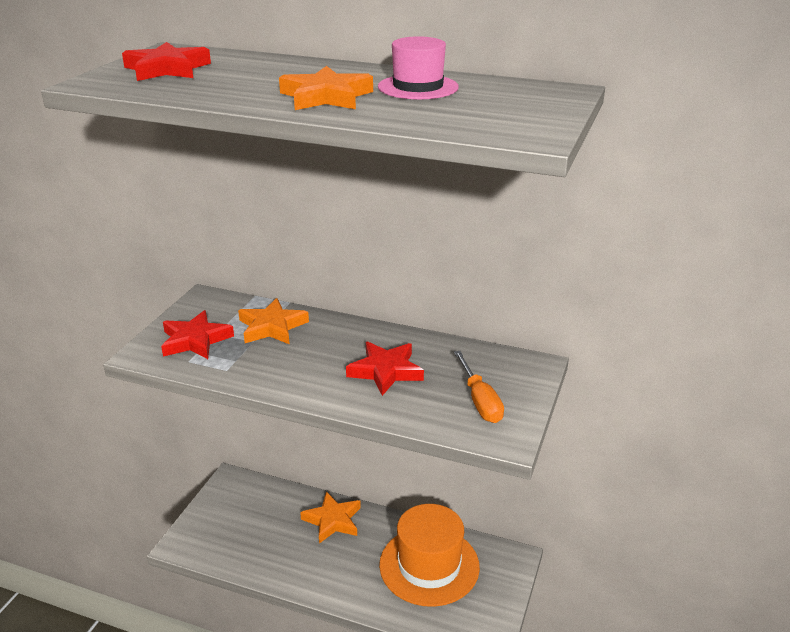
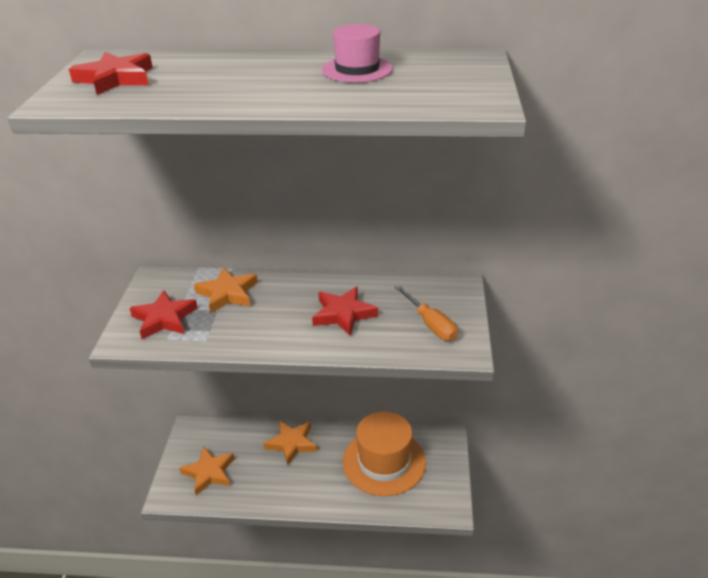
camera: 15 degrees left, 5 degrees up
(326, 97) = (286, 89): orange star -> orange star (209, 473)

